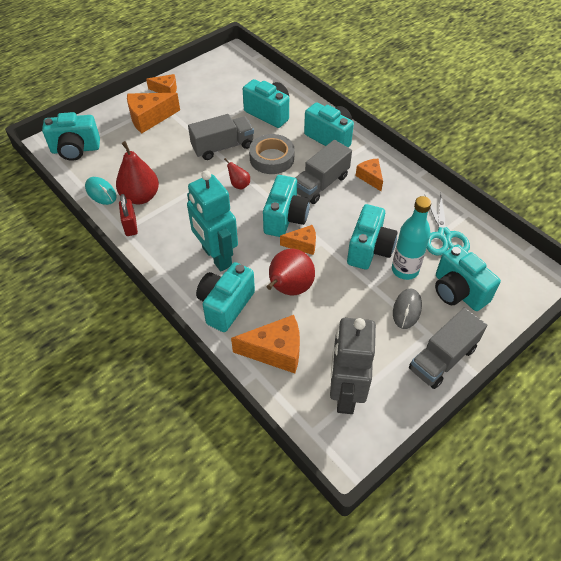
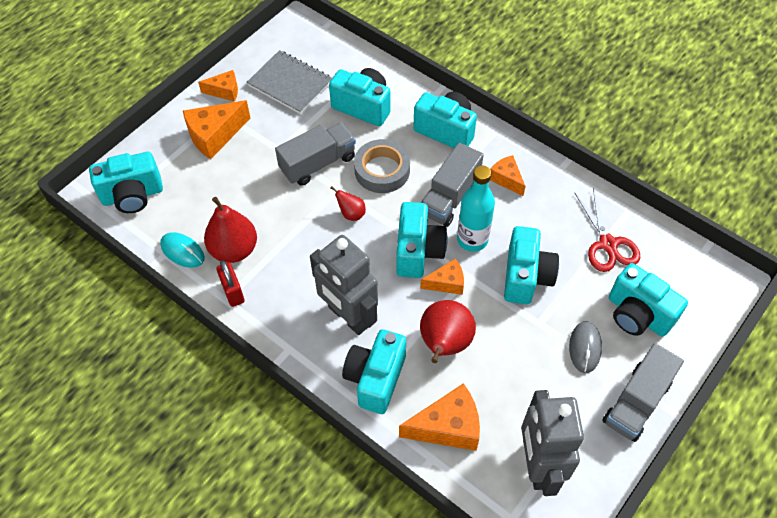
camera: 10 degrees left, 5 degrees up
(216, 257) = (348, 316): turquoise robot -> grey robot
(217, 91) = (290, 84): none -> grey notebook
(405, 270) = (572, 296): turquoise bottle -> turquoise bottle (472, 239)
(444, 235) = (608, 244): turquoise scissors -> red scissors

